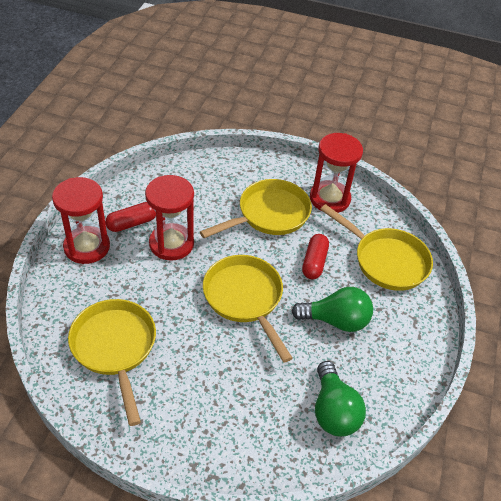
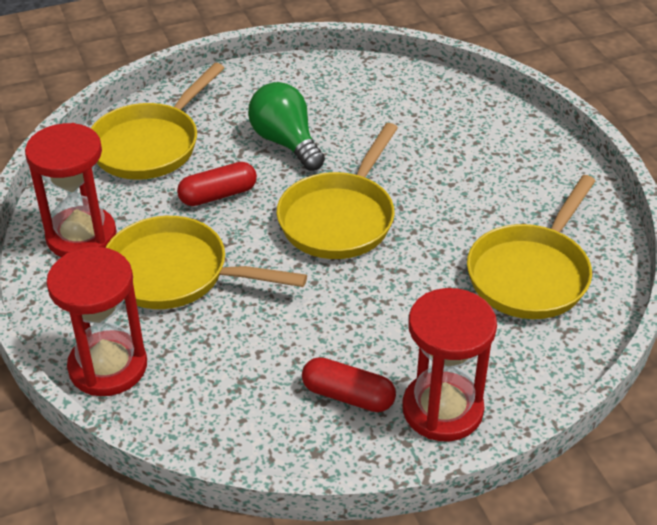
camera: 125 degrees left, 5 degrees down
(171, 243) = (335, 331): red hourglass -> red hourglass (108, 366)
(333, 411) = (393, 99): green light bulb -> none
(386, 261) = (150, 145): yellow pan -> yellow pan turned 150 degrees counterclockwise

